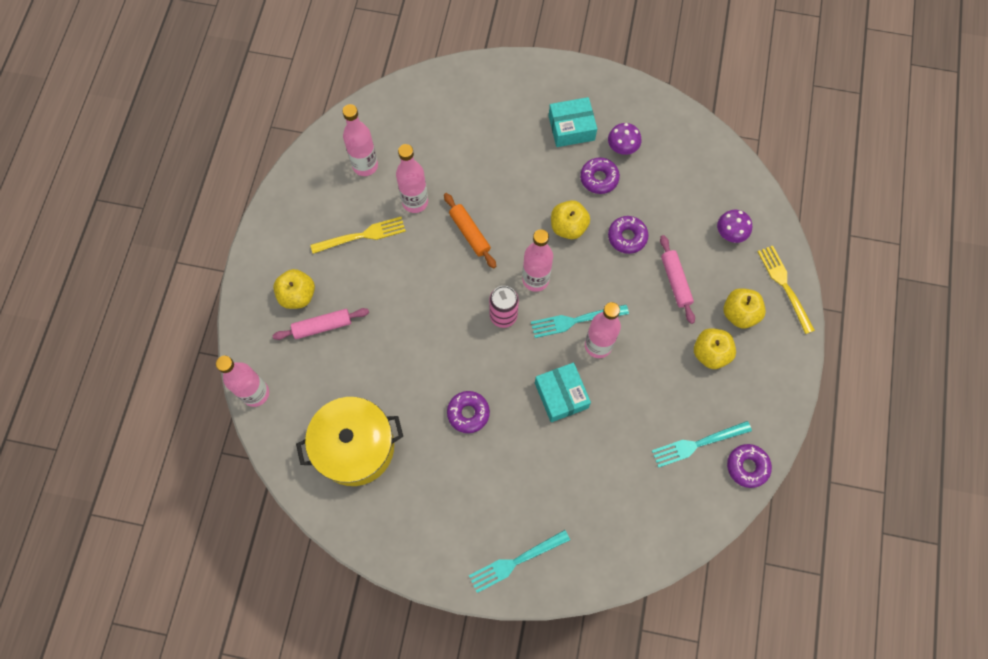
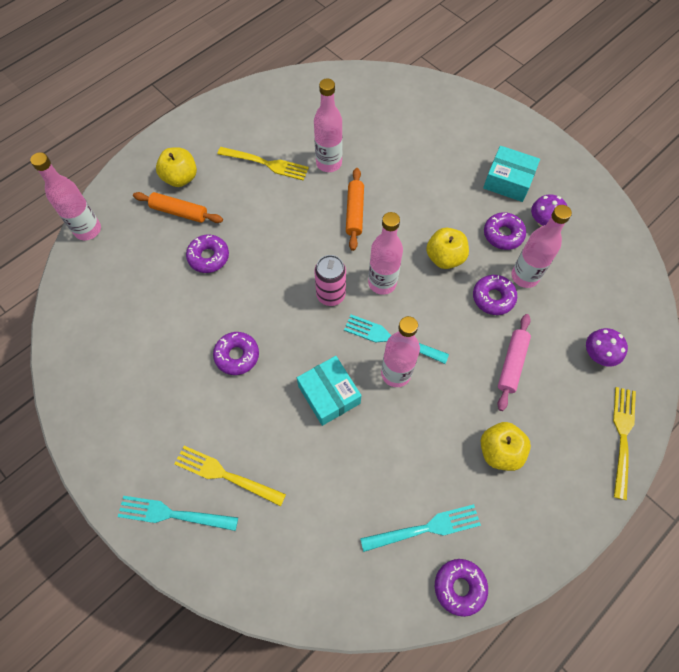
camera: 35 degrees right, 5 degrees down
(322, 326) = (179, 212): pink rolling pin -> orange rolling pin
(355, 447) = (125, 321): yellow pot -> none
(365, 165) = (311, 115): pink bottle -> pink bottle (525, 276)
(380, 349) = (208, 257): none -> purple donut
(532, 507) = (226, 475): none -> yellow fork
(561, 395) = (329, 394): turquoise box -> turquoise box turned 45 degrees counterclockwise
(698, 444) = (425, 528): turquoise fork -> turquoise fork turned 150 degrees clockwise
(739, 314) = (556, 433): yellow apple -> none

